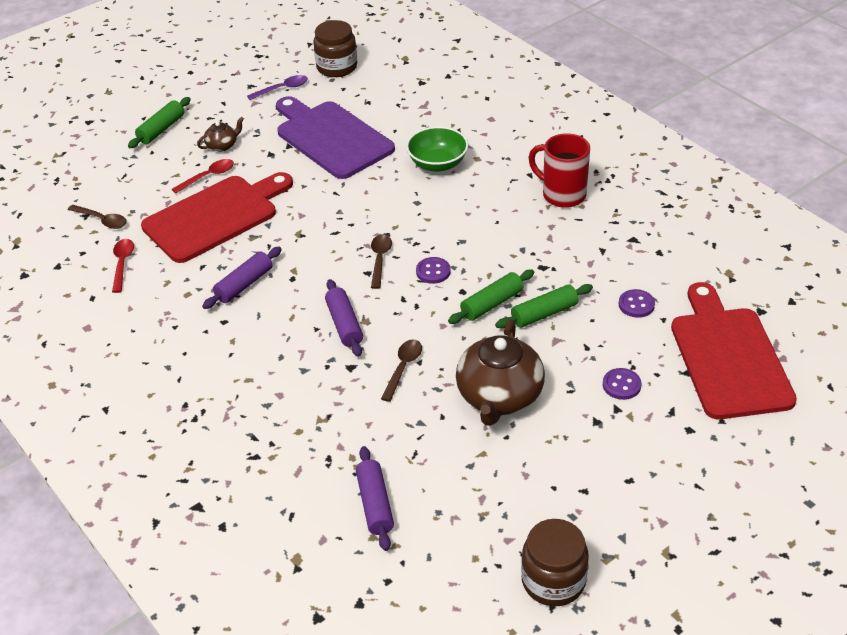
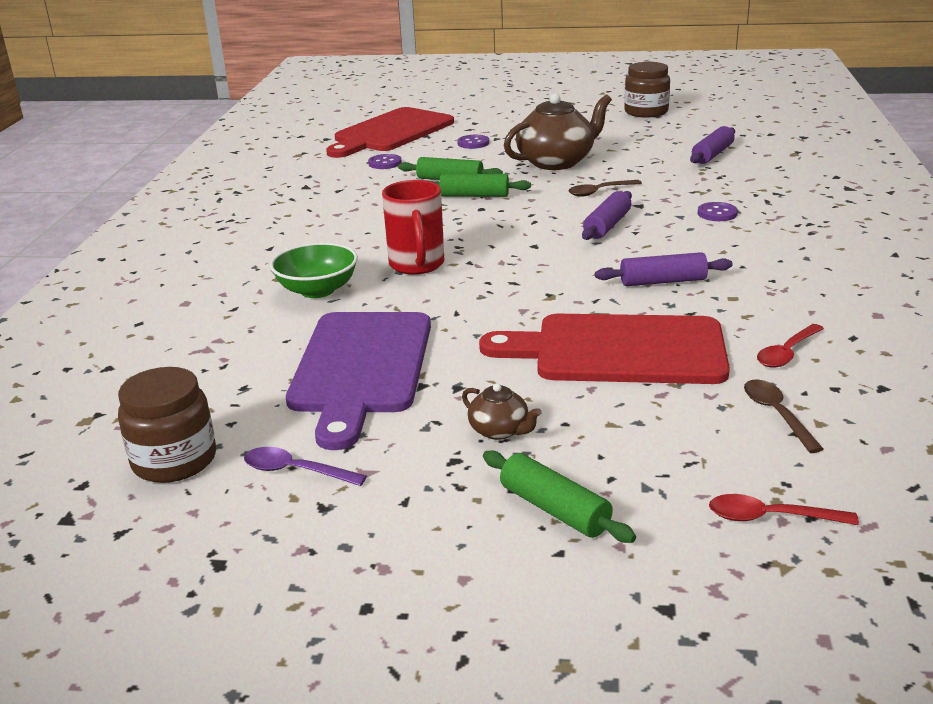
camera: 135 degrees left, 15 degrees down
(161, 129) = (554, 509): green rolling pin -> green rolling pin turned 60 degrees clockwise
(208, 177) = (572, 399): red spoon -> red spoon (771, 517)
(222, 145) = (500, 431): brown teapot -> brown teapot turned 150 degrees counterclockwise
(380, 260) = (509, 248): brown spoon -> none
(433, 271) = (480, 226): purple button -> purple button (717, 213)
(562, 194) = (282, 226): red mug -> red mug (417, 265)

